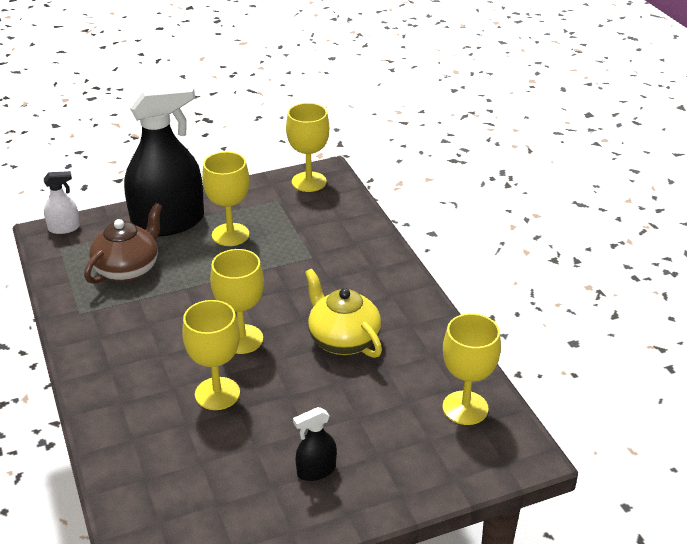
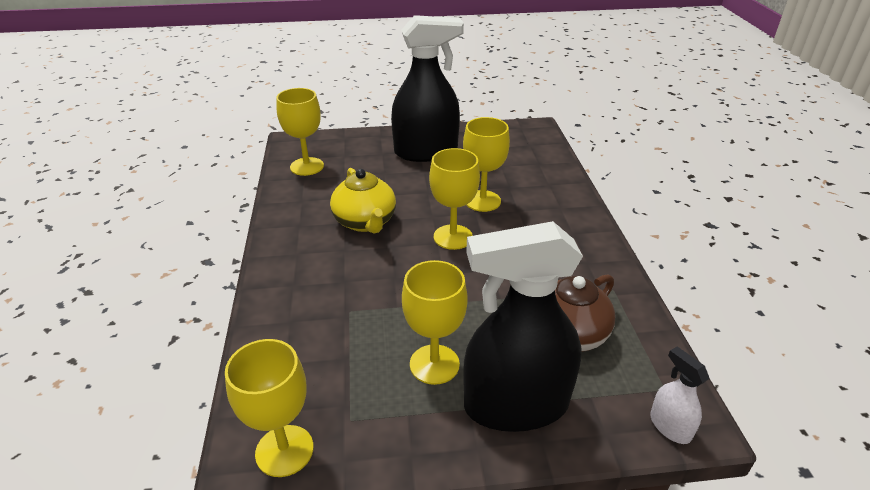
camera: 165 degrees left, 0 degrees up
(64, 228) = (670, 426): white spray bottle -> white spray bottle turned 60 degrees clockwise
(316, 470) = (426, 152): black spray bottle -> black spray bottle, size x2.36

